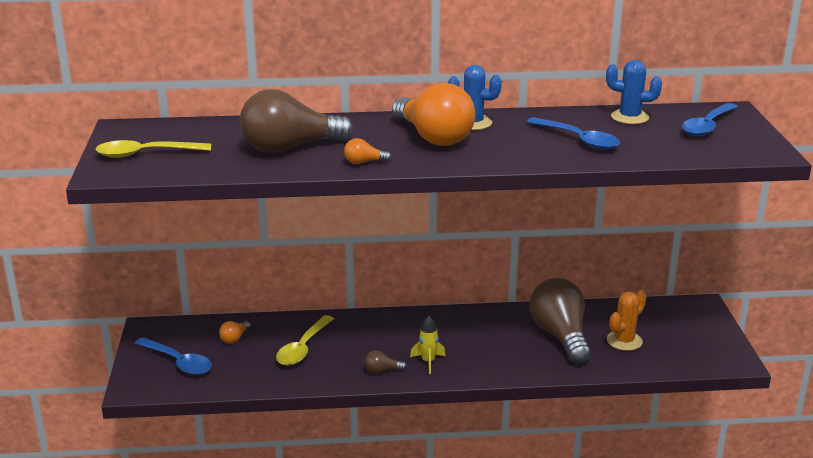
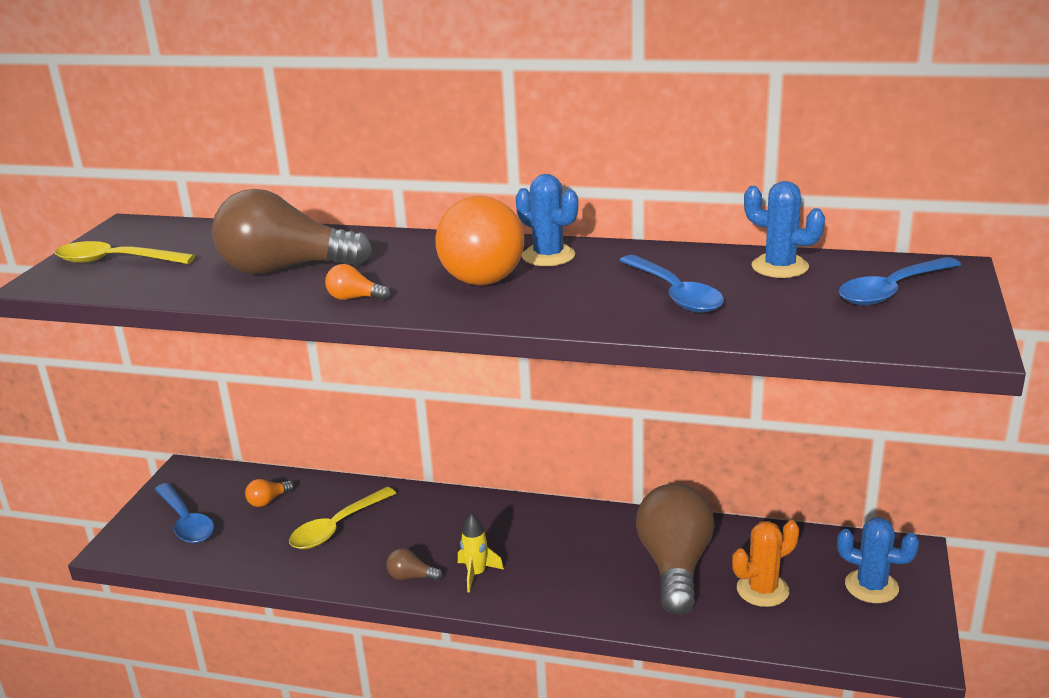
camera: 20 degrees right, 0 degrees up
(689, 328) = (871, 586): none -> blue cactus

